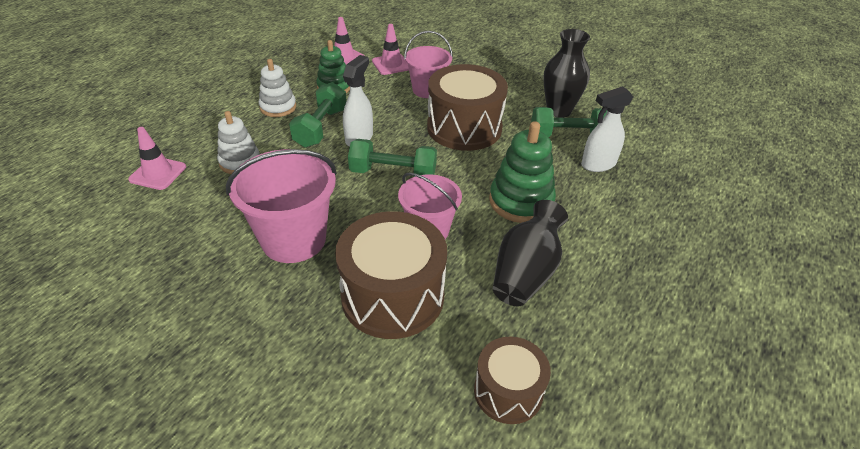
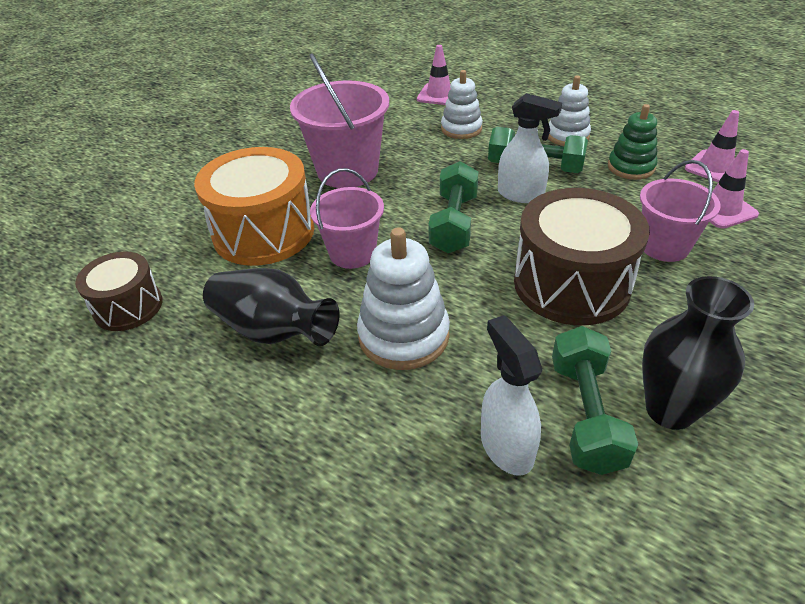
camera: 95 degrees right, 0 degrees up
(392, 296) = (264, 232): brown drum -> orange drum
(521, 201) = (403, 336): green stacking toy -> white stacking toy

